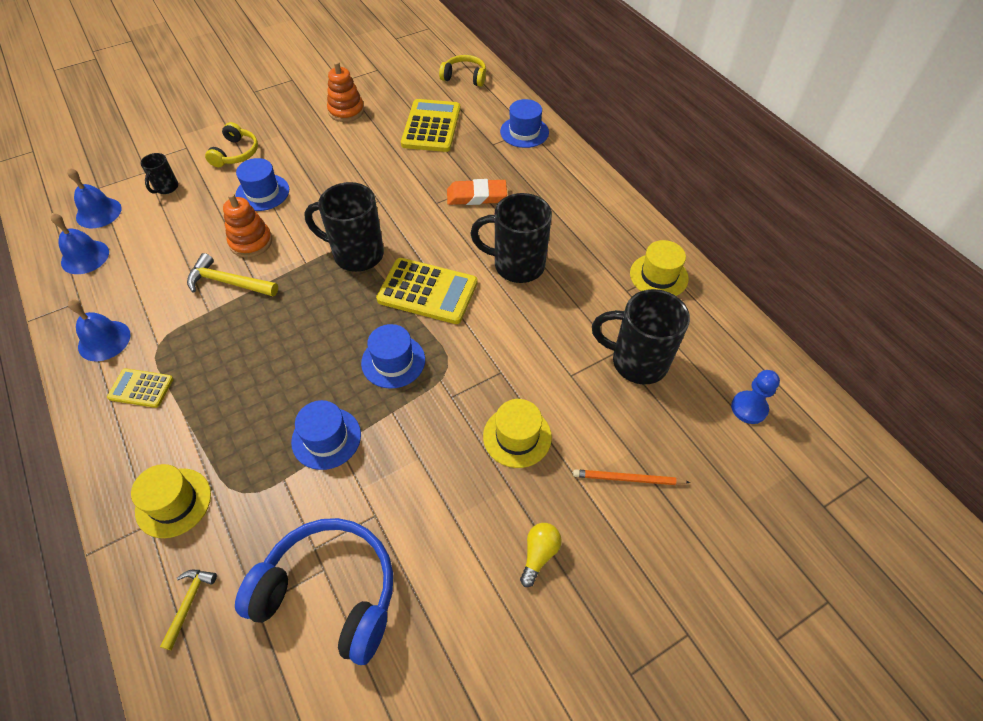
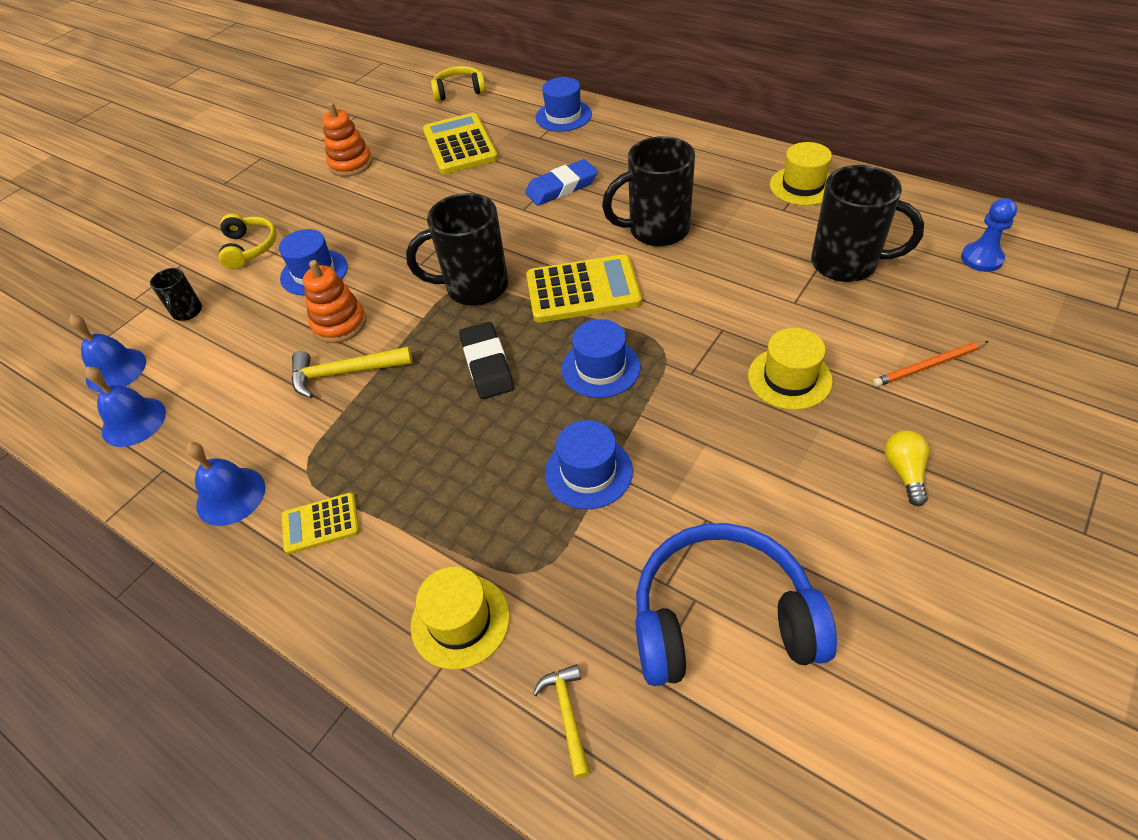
camera: 20 degrees left, 5 degrees down
(321, 321) = (487, 364): none -> black eraser
(476, 196) = (561, 187): orange eraser -> blue eraser
(637, 361) = (847, 264): black mug -> black mug turned 150 degrees counterclockwise

